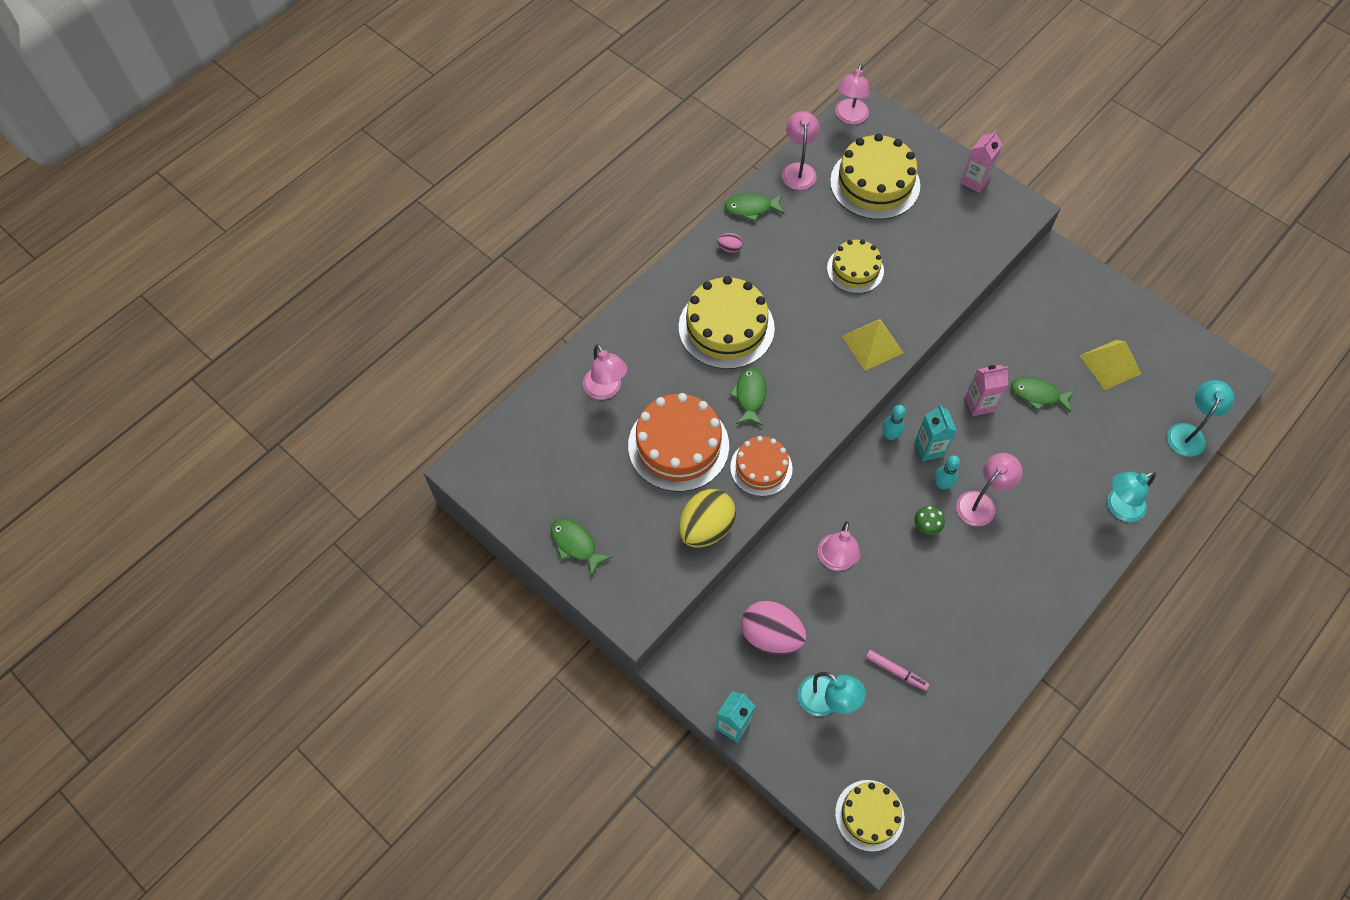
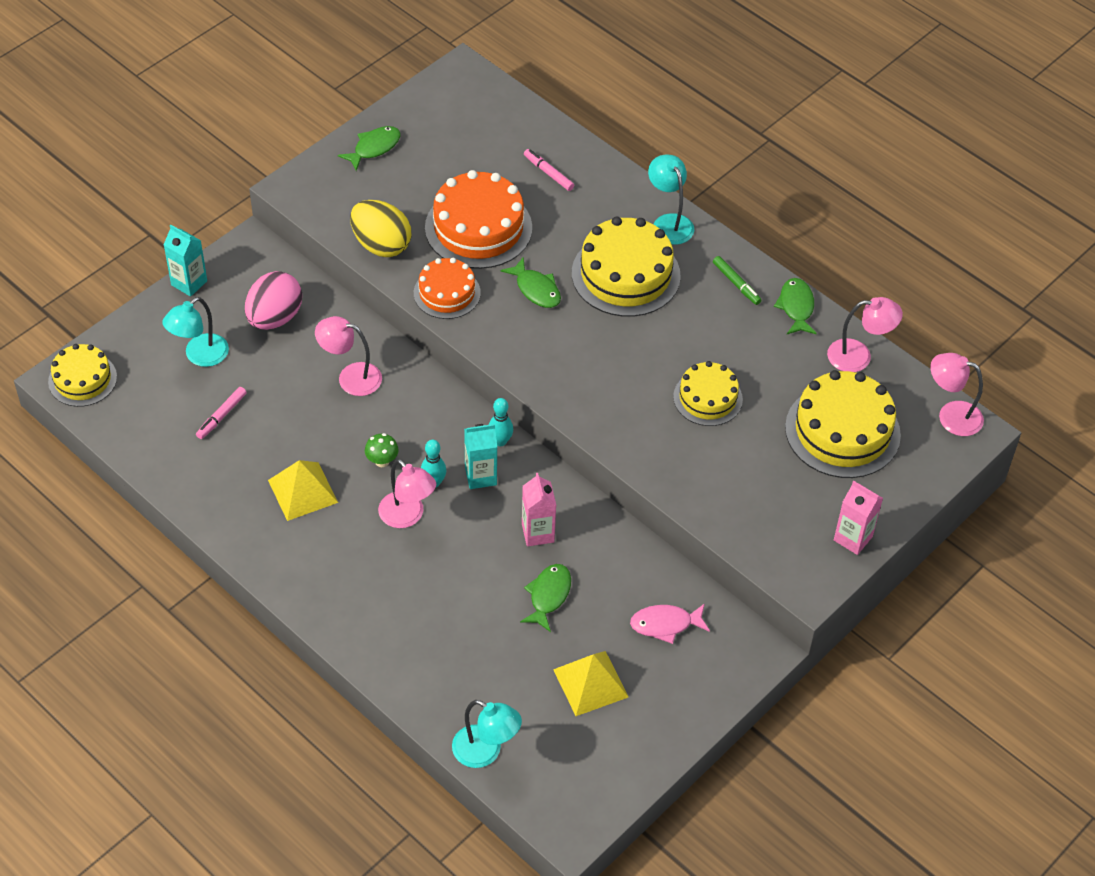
camera: 90 degrees right, 10 degrees down
(606, 390) = (548, 173): pink lamp -> pink marker
(729, 248) = (736, 283): pink egg -> green marker
(750, 396) = (536, 289): green fish -> green fish turned 45 degrees clockwise
(872, 344) = (600, 404): yellow pyramid -> yellow pyramid (303, 491)
(1046, 316) = (665, 624): none -> pink fish
(1119, 508) = (388, 654): turquoise lamp -> turquoise lamp (669, 222)

